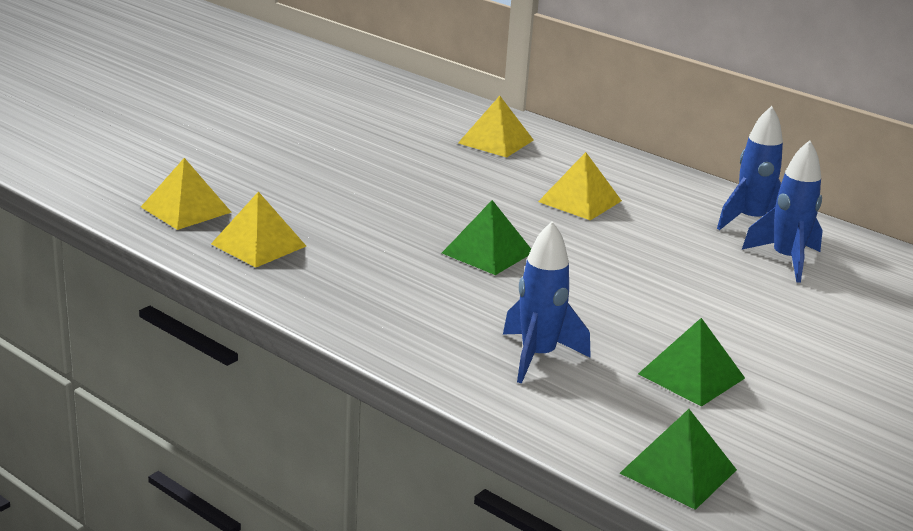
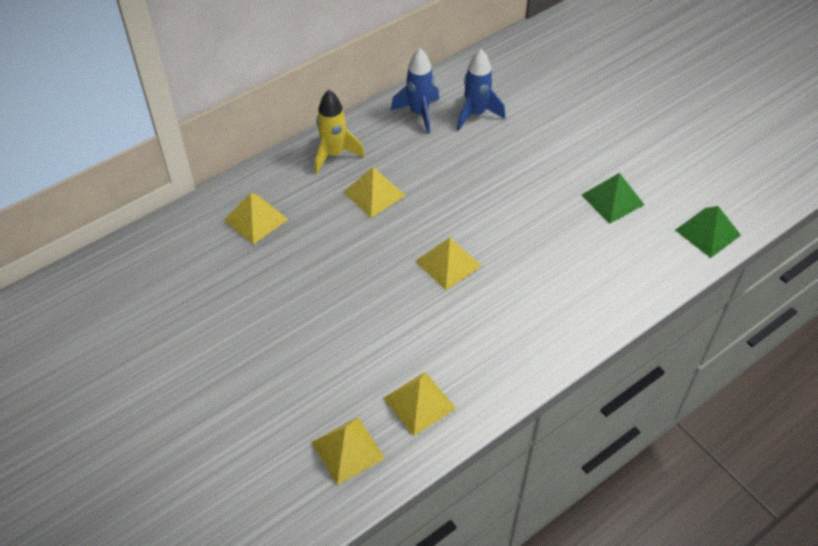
camera: 75 degrees left, 25 degrees up
(488, 252) = (448, 263): green pyramid -> yellow pyramid
(537, 357) = (589, 266): blue rocket -> none
(630, 174) = (334, 154): none -> yellow rocket

